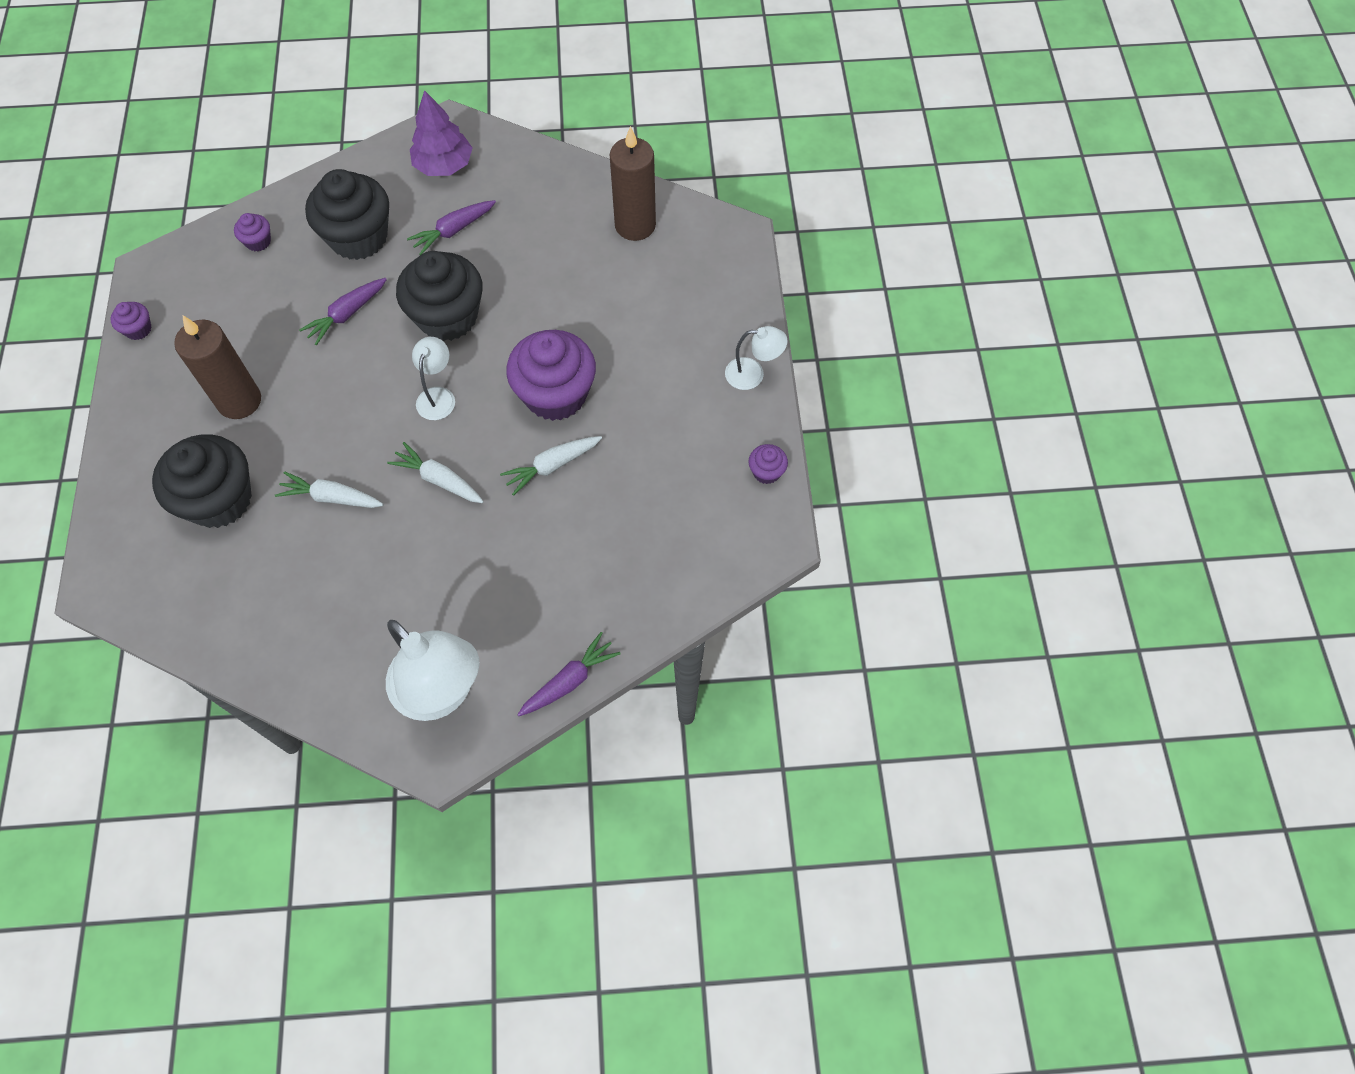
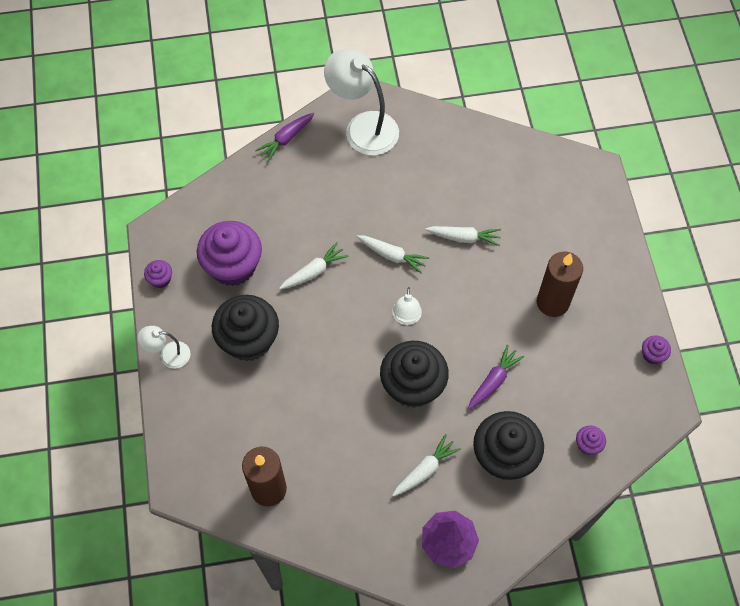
camera: 175 degrees right, 0 degrees up
(219, 499) = (540, 230): black cupcake -> black cupcake (248, 340)
(453, 231) = (425, 469): purple carrot -> white carrot
(555, 395) = (318, 326): purple cupcake -> purple cupcake (233, 266)

